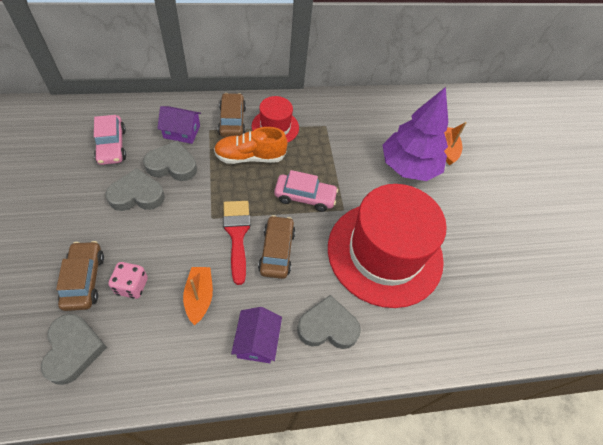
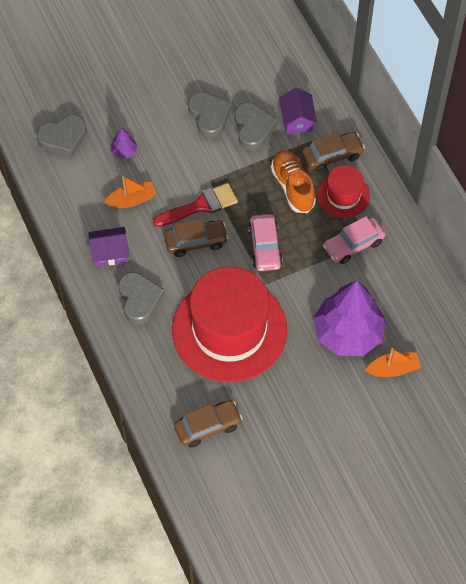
camera: 80 degrees right, 5 degrees up
(84, 280) = (117, 118): brown car -> brown car (208, 426)
(112, 146) = (253, 74): pink car -> pink car (353, 245)
(132, 286) = (124, 151): pink dice -> purple tree

